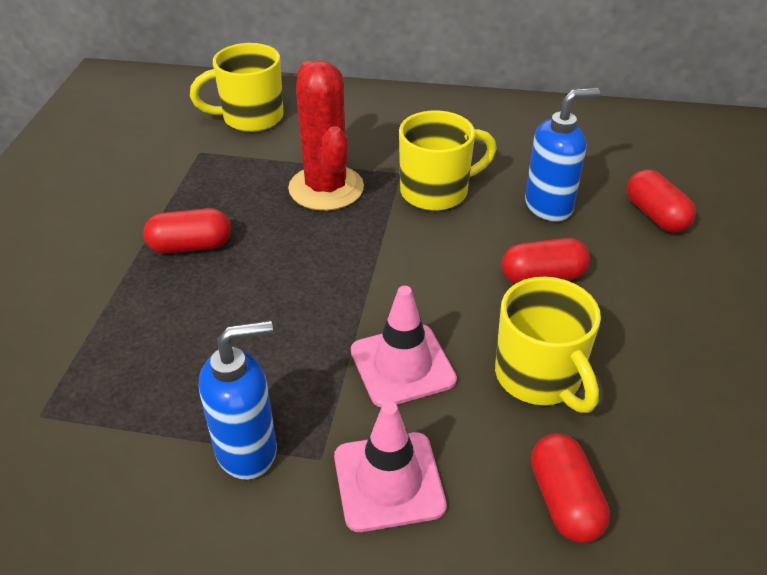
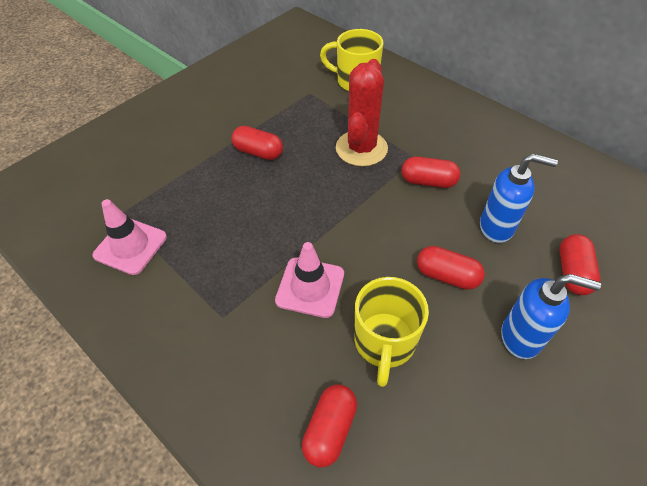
camera: 35 degrees right, 10 degrees up
(247, 450) = (191, 290): blue soap dispenser -> blue soap dispenser (521, 337)
(388, 481) = (245, 352): pink traffic cone -> pink traffic cone (130, 246)
(436, 191) = (428, 181): yellow mug -> red capsule

